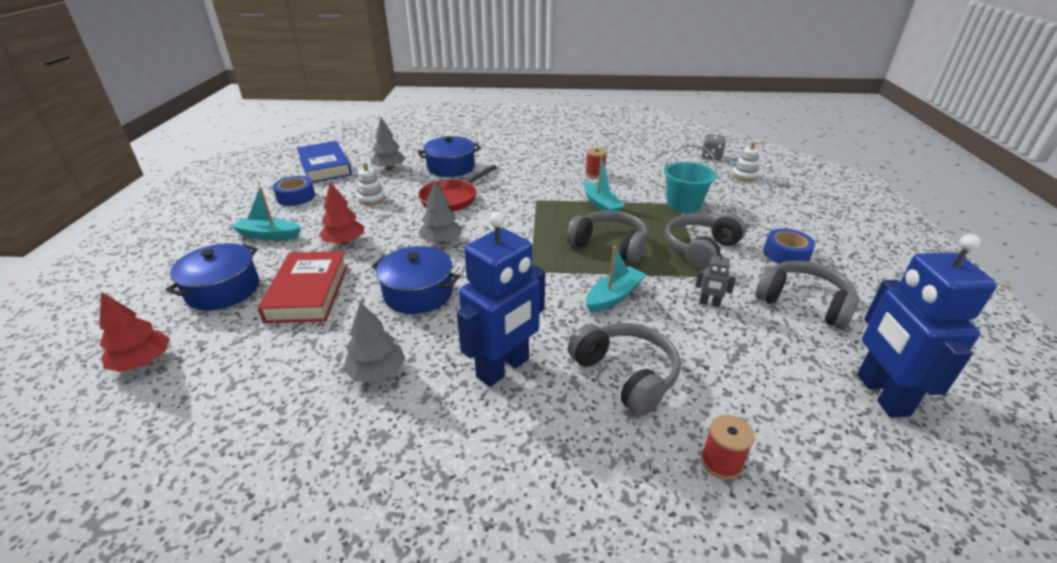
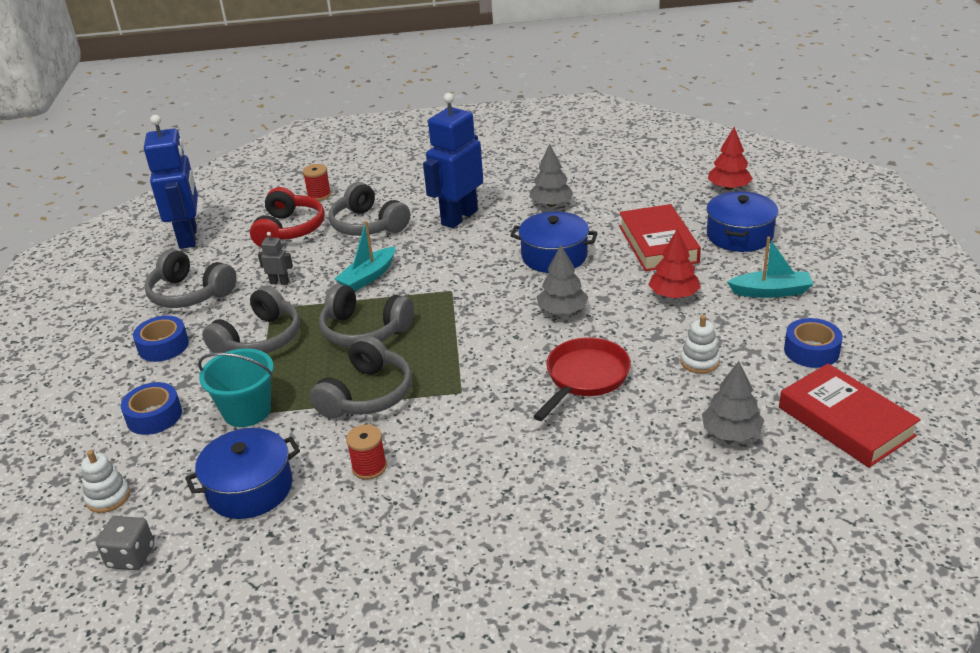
camera: 175 degrees right, 0 degrees up
(325, 167) = (845, 421): blue book -> red book
(451, 167) = (625, 450): blue pot -> blue pot (250, 488)
(601, 205) = (367, 394): turquoise boat -> grey headphones
(736, 384) = (289, 230): none -> red headphones
(750, 208) = (154, 416): none -> blue tape

